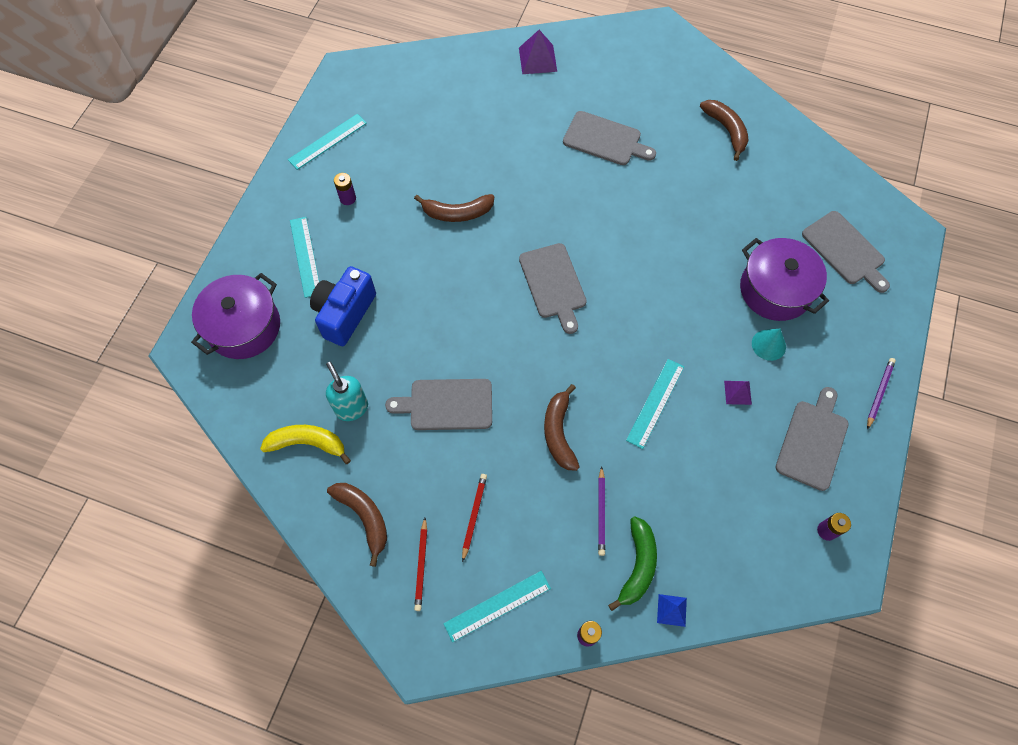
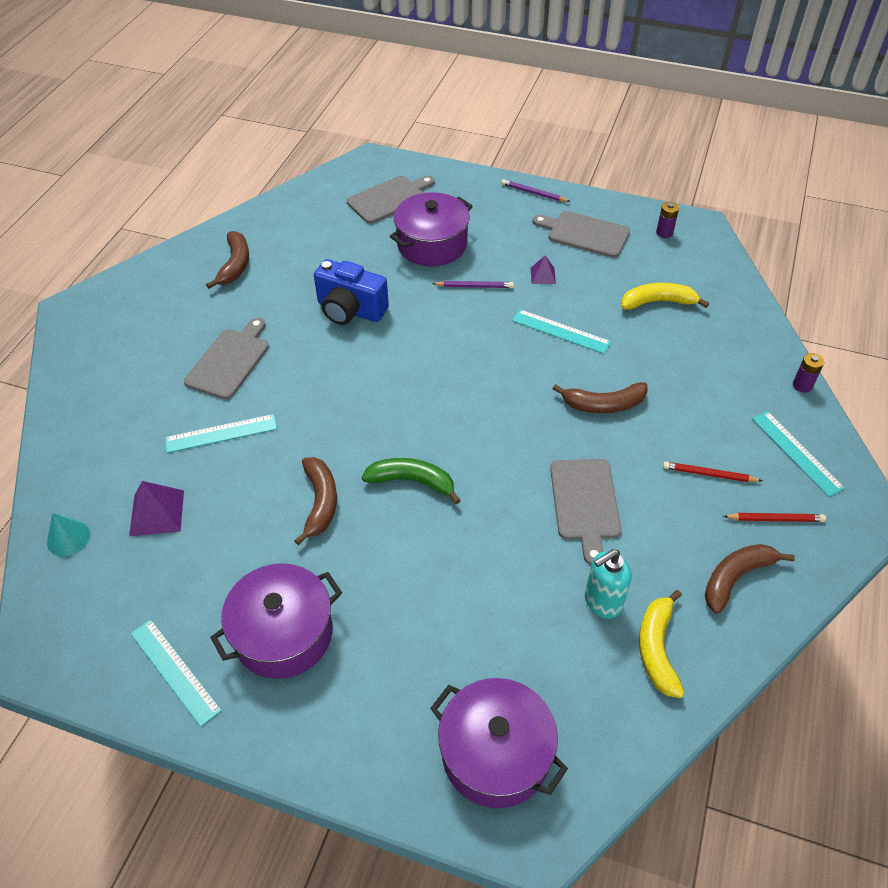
camera: 90 degrees left, 15 degrees down
(305, 256) = (378, 681): turquoise ruler -> turquoise ruler (221, 433)
(345, 314) = (470, 621): blue camera -> blue camera (350, 310)
(348, 198) = (283, 634): purple battery -> purple pot
(537, 59) = (87, 423): purple pyramid -> purple pyramid (157, 513)
(553, 284) = (425, 408): grey cutting board -> none
(601, 512) = (682, 373): purple pencil -> purple pencil (474, 286)
(637, 565) = (726, 349): green banana -> green banana (412, 481)
(671, 610) = (760, 328): blue pyramid -> none
(705, 505) = (658, 302): none -> yellow banana
(726, 130) = (235, 265): brown banana -> brown banana turned 120 degrees clockwise
(768, 345) = (491, 253): turquoise cone -> turquoise cone (68, 538)

